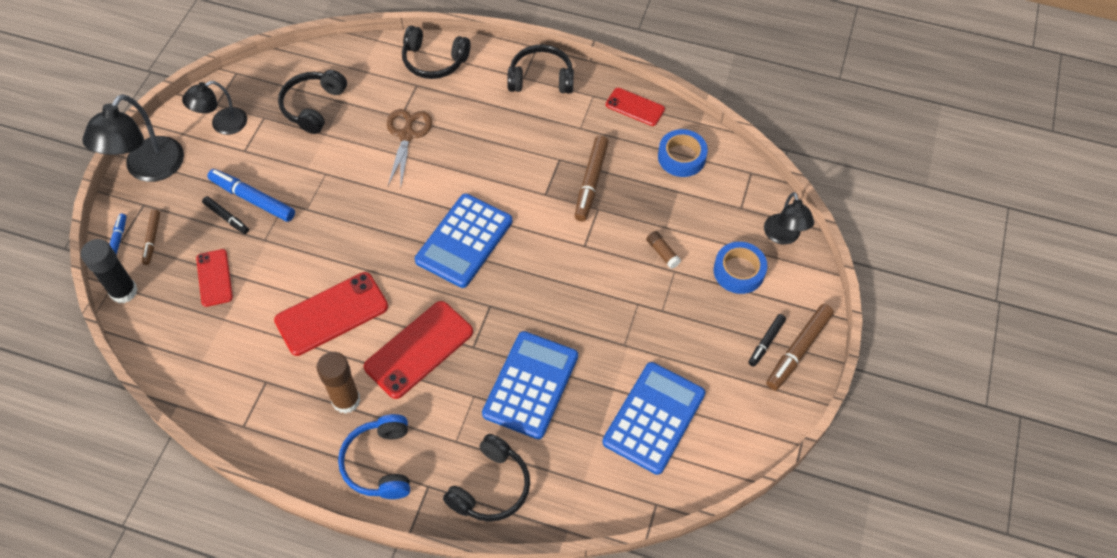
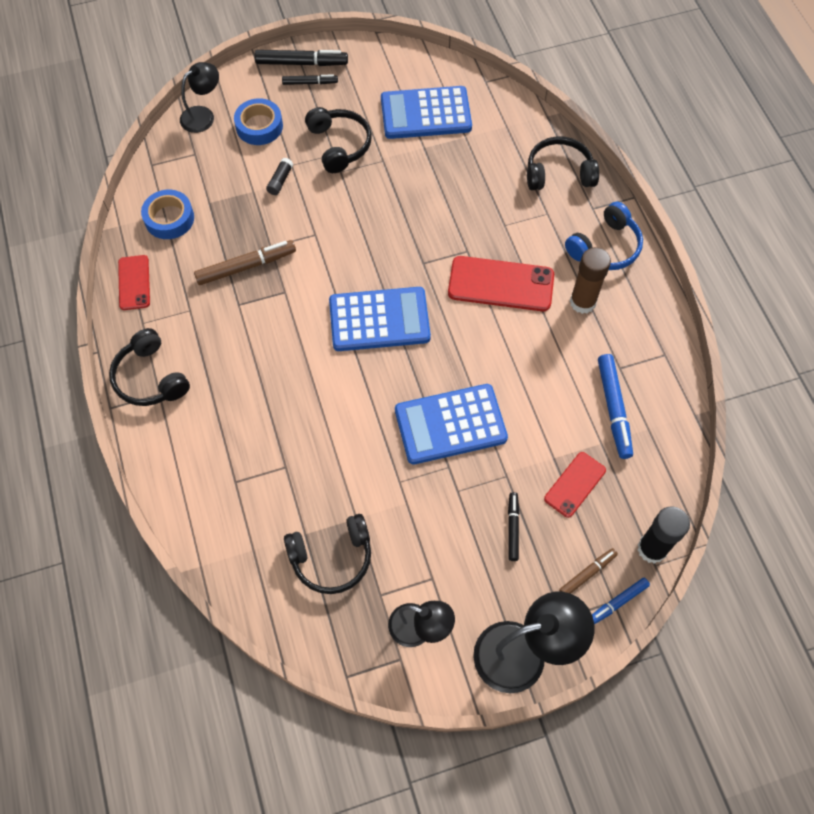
camera: 125 degrees left, 5 degrees up
(252, 199) = (476, 522): blue marker -> blue marker (613, 409)
(331, 314) = (526, 366): red phone -> none
(407, 135) = (303, 445): brown scissors -> none
(434, 61) = (192, 488): black headphones -> black headphones (339, 145)
(530, 385) = (465, 196): blue calculator -> blue calculator (450, 424)
(662, 253) = (280, 180): brown glue stick -> black glue stick
(798, 350) = (301, 63): brown marker -> black marker

